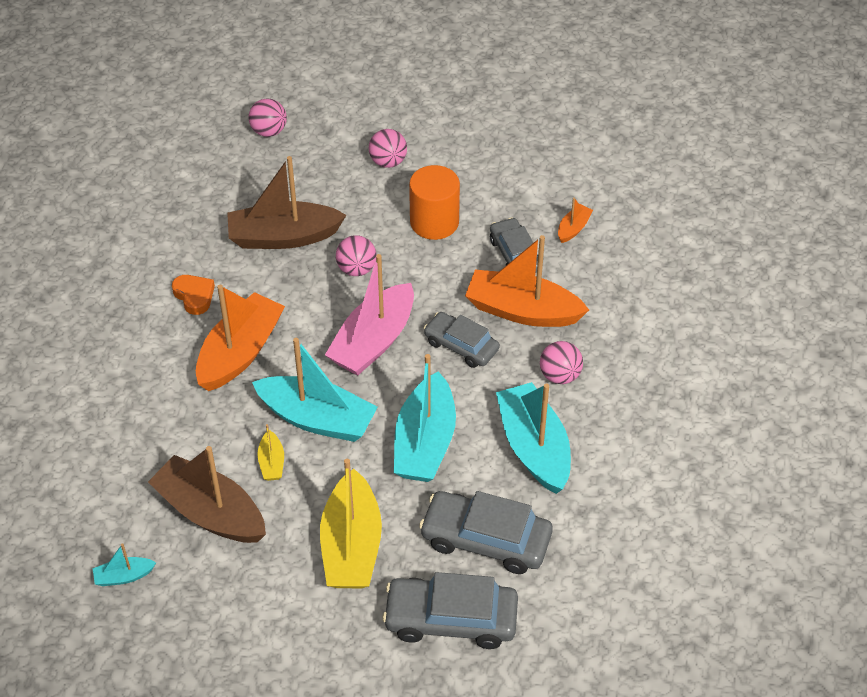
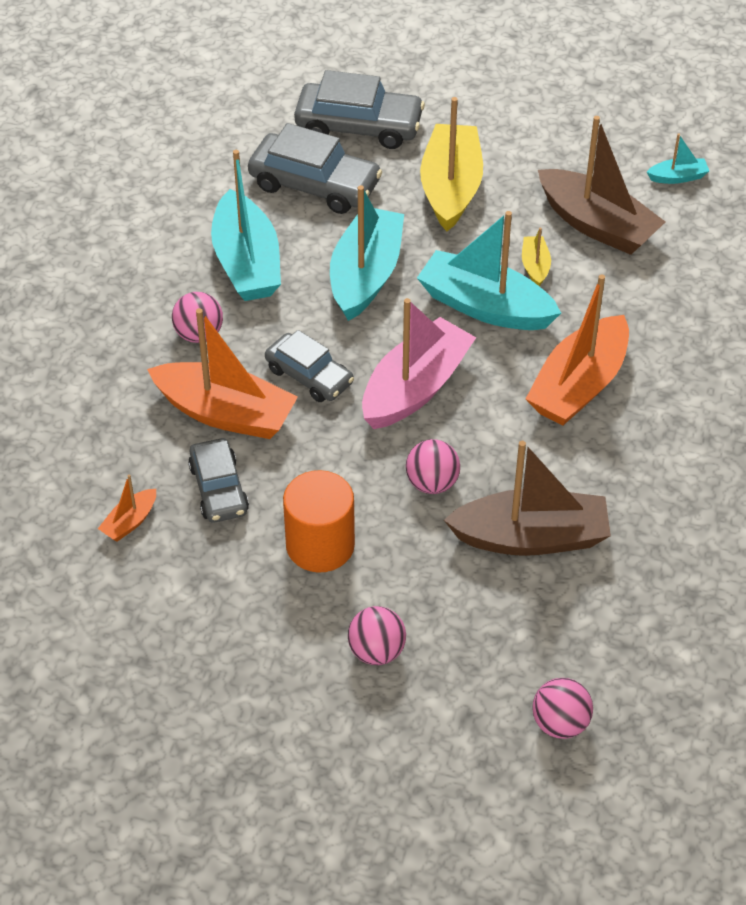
camera: 175 degrees left, 0 degrees up
(194, 296) = (644, 461): orange heart -> none

